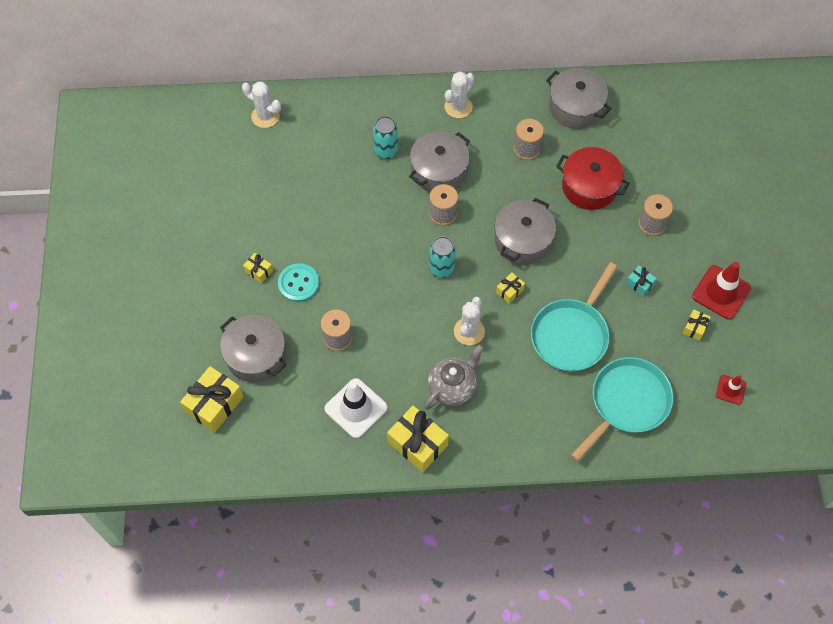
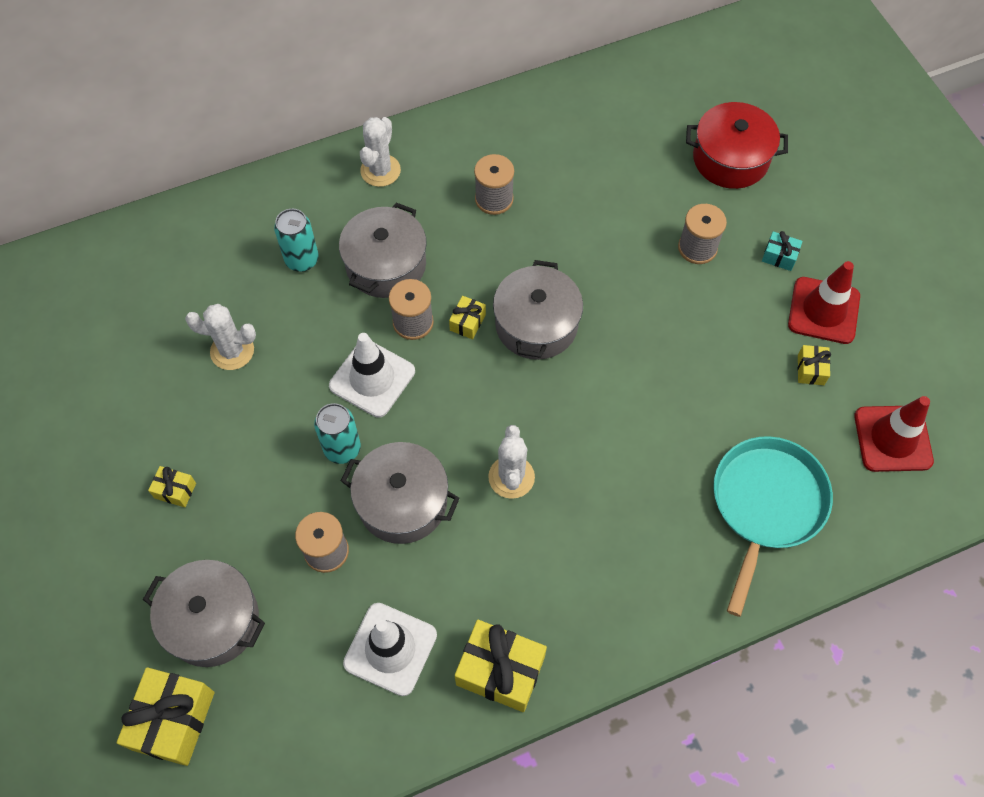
camera: 20 degrees left, 0 degrees up
(265, 116) = (111, 263): white cactus -> white cactus (232, 351)
(298, 283) = (241, 489): turquoise button -> none
(403, 241) = (372, 378): none -> white traffic cone
(441, 269) = (439, 400): turquoise can -> turquoise can (342, 448)
(452, 387) = (519, 567): grey teapot -> none
(509, 291) = (546, 401): yellow gift -> yellow gift (467, 322)
(571, 334) = (653, 434): turquoise pan -> none
(575, 107) = (537, 126): grey pot -> grey pot (402, 502)
(589, 187) = (596, 224): red pot -> red pot (730, 159)
(640, 284) = (715, 334): turquoise gift -> turquoise gift (779, 256)
(730, 390) = (892, 439): red traffic cone -> red traffic cone, size x1.82

